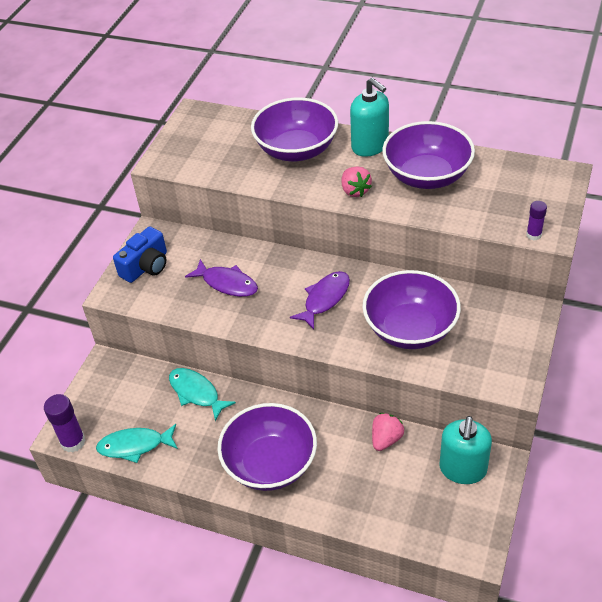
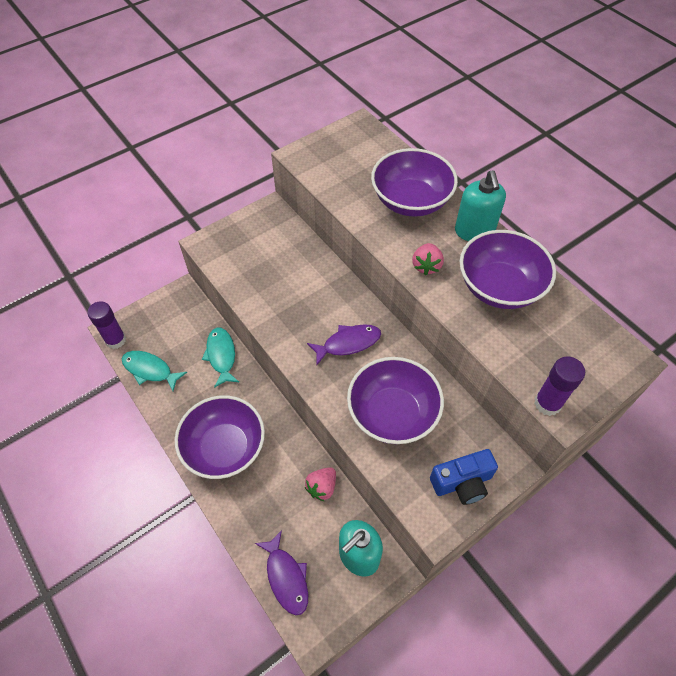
camera: 30 degrees right, 10 degrees up
(146, 266) = (244, 235): blue camera -> blue camera (462, 483)
(227, 283) = (288, 284): purple fish -> purple fish (286, 577)
(386, 439) = (322, 487): pink strawberry -> pink strawberry turned 150 degrees clockwise
(533, 235) = (547, 403): purple glue stick -> purple glue stick, size x1.67

